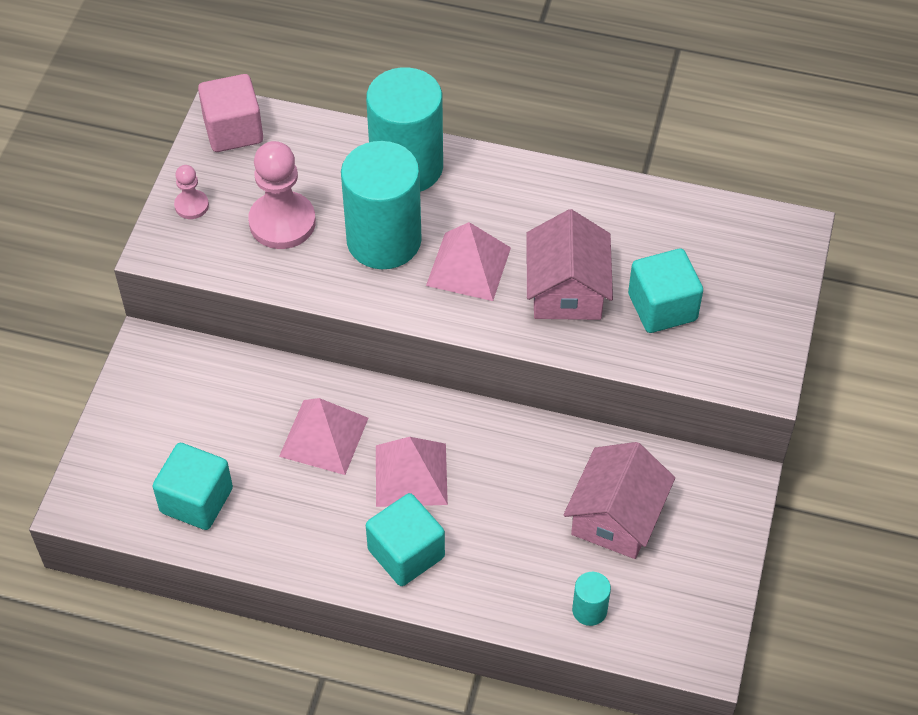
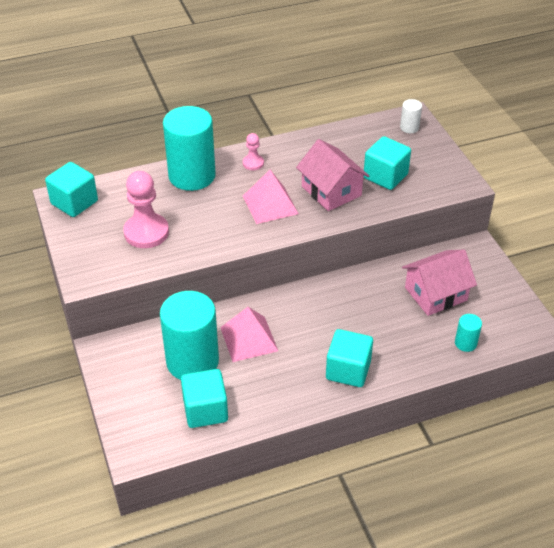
camera: 35 degrees left, 10 degrees down
(191, 205) = (83, 249): pink pawn -> pink pawn (253, 163)
(233, 130) = (74, 202): pink cube -> turquoise cube
(384, 240) = (212, 214): turquoise cylinder -> turquoise cylinder (192, 361)
(411, 474) = (314, 331): pink pyramid -> none
(616, 516) = (436, 294): pink house -> pink house turned 75 degrees clockwise
(771, 246) = (409, 127): none -> white cylinder

